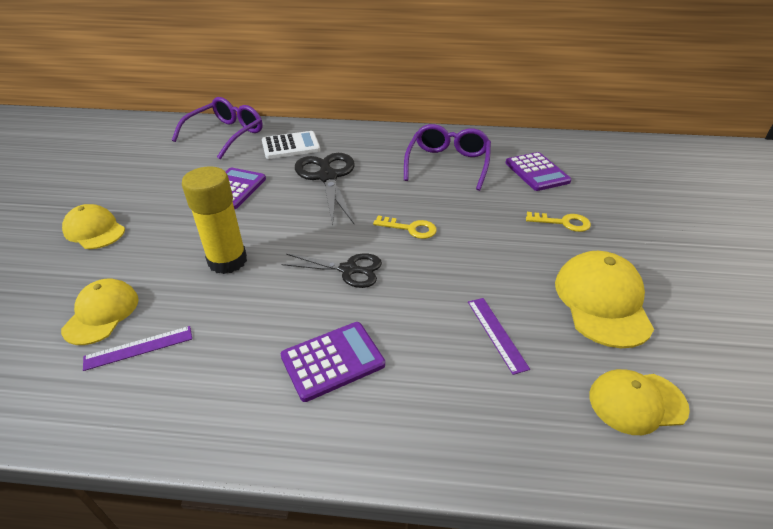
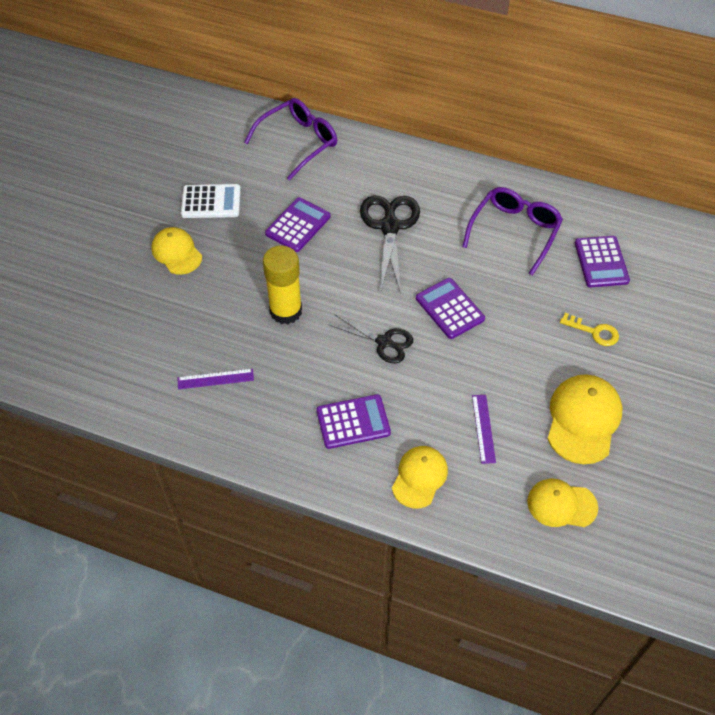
camera: 15 degrees right, 15 degrees up
(102, 313) = (187, 342): yellow cap -> yellow cap (419, 477)
(290, 146) = (361, 173): white calculator -> white calculator (211, 202)
(410, 228) = (450, 308): yellow key -> purple calculator

